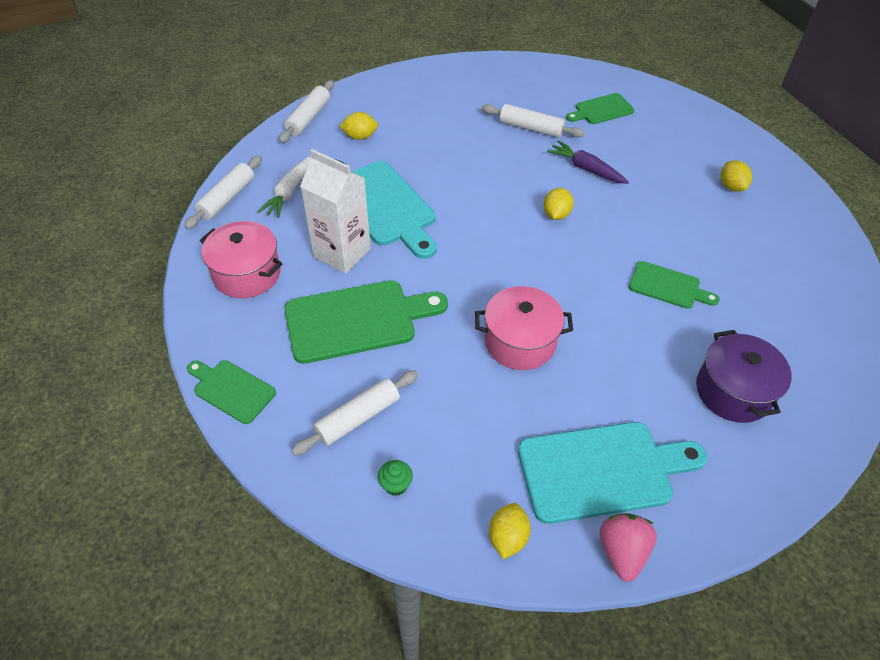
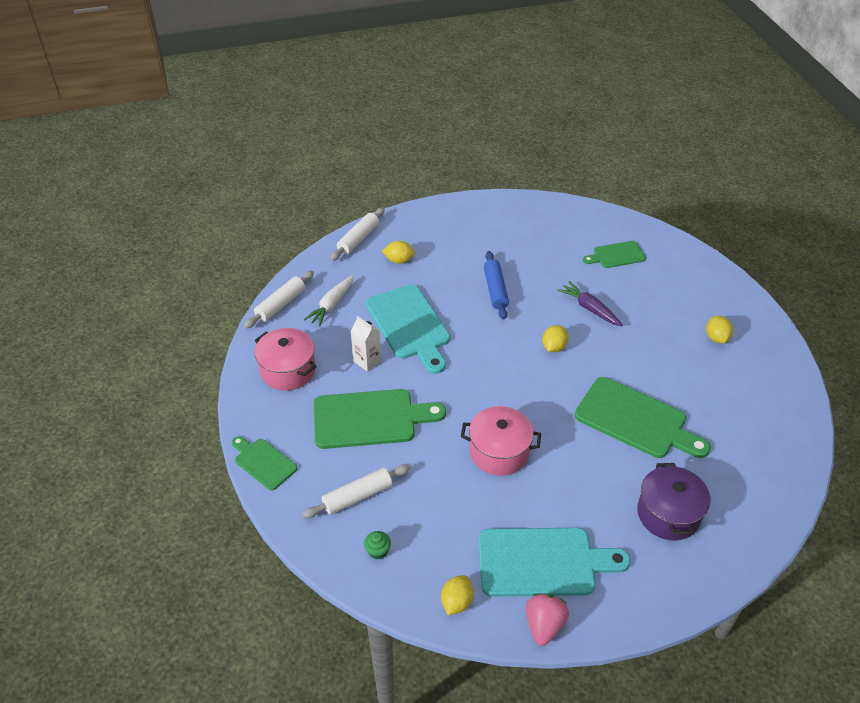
camera: 10 degrees right, 5 degrees down
(342, 253) = (367, 361): white carton -> white carton, size x0.58
(476, 158) = (495, 290): none -> blue rolling pin
(531, 128) = (549, 266): white rolling pin -> none
(668, 286) = (636, 420): green cutting board -> green cutting board, size x1.79

